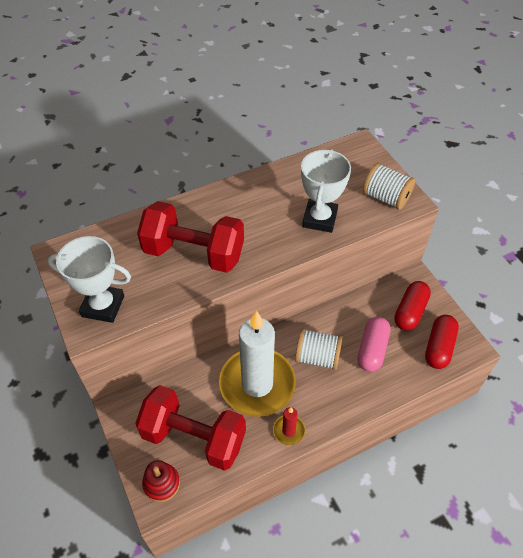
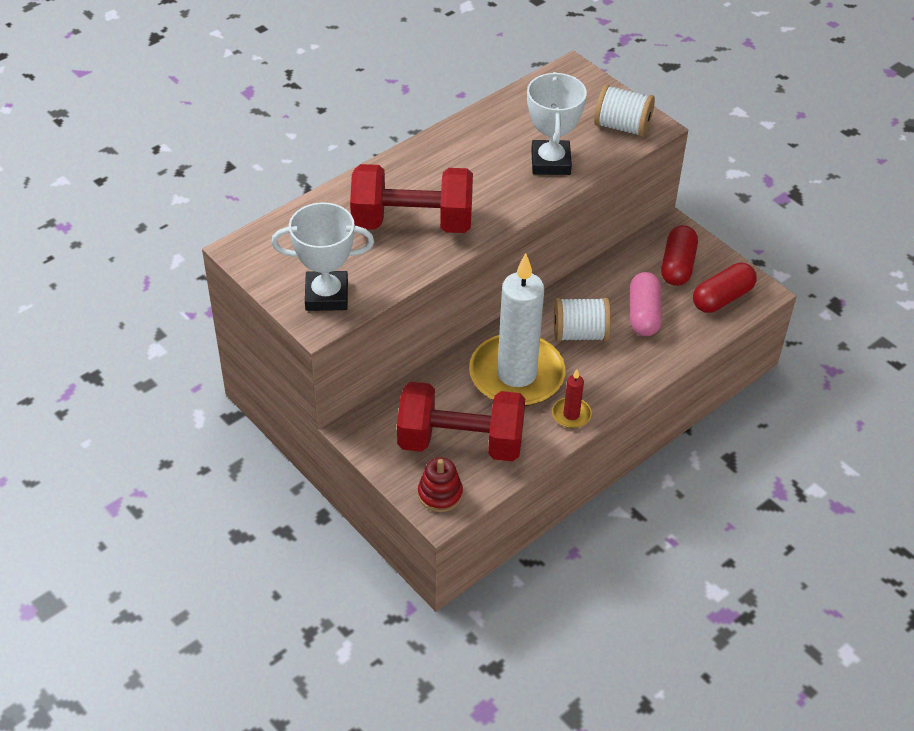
camera: 15 degrees left, 5 degrees down
(439, 347) = (722, 298): red capsule -> red capsule turned 45 degrees clockwise

